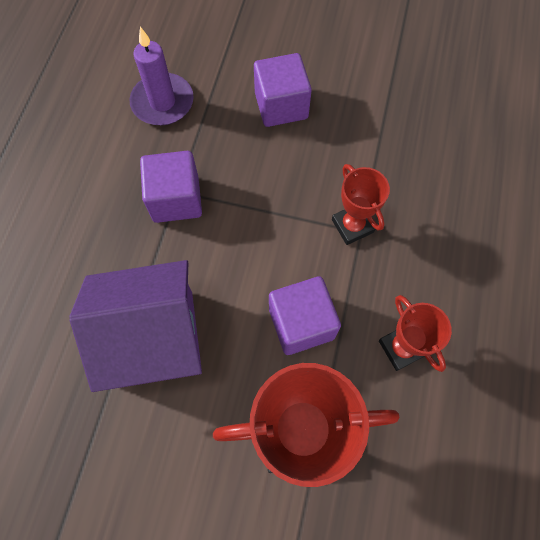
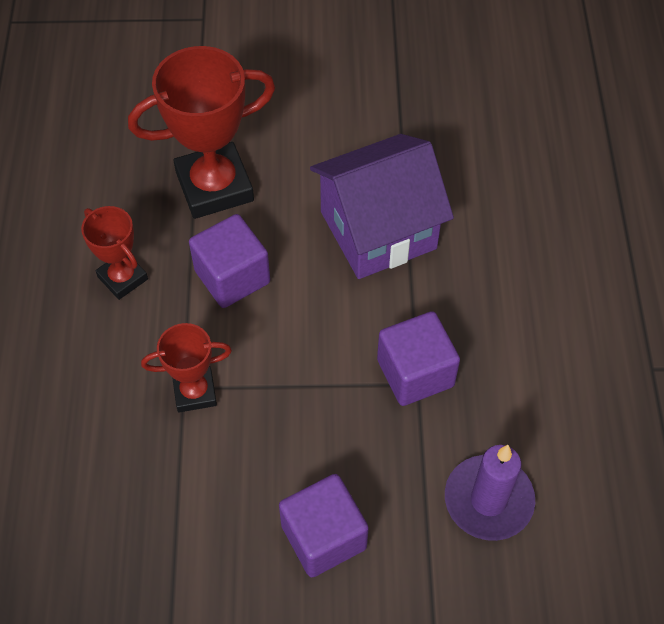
camera: 165 degrees right, 10 degrees down
(352, 226) = (195, 392): red trophy -> red trophy turned 60 degrees counterclockwise

